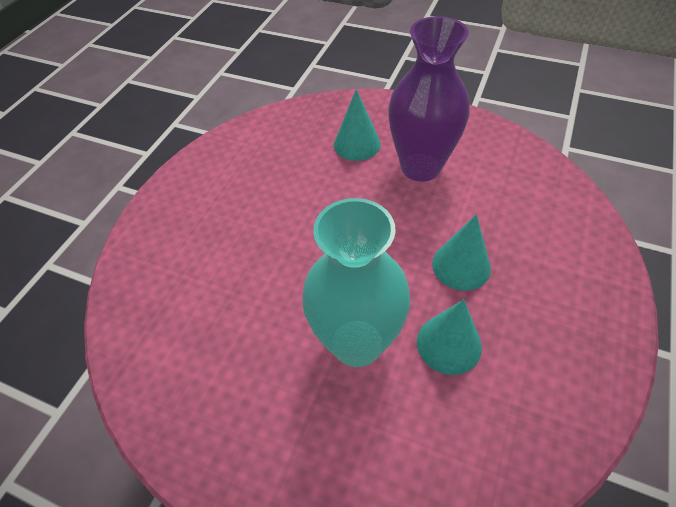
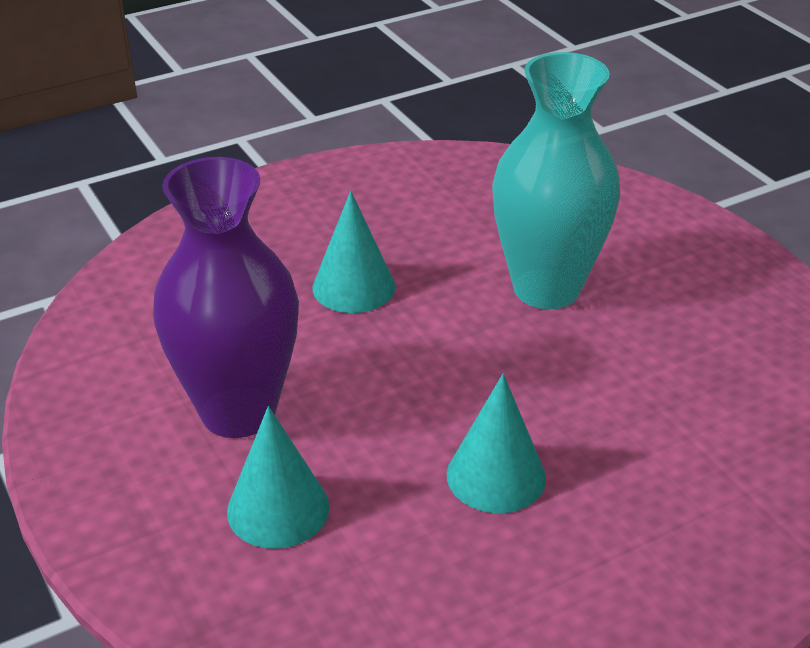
camera: 145 degrees left, 15 degrees down
(449, 344) = (453, 244): turquoise cone -> turquoise cone (496, 476)

